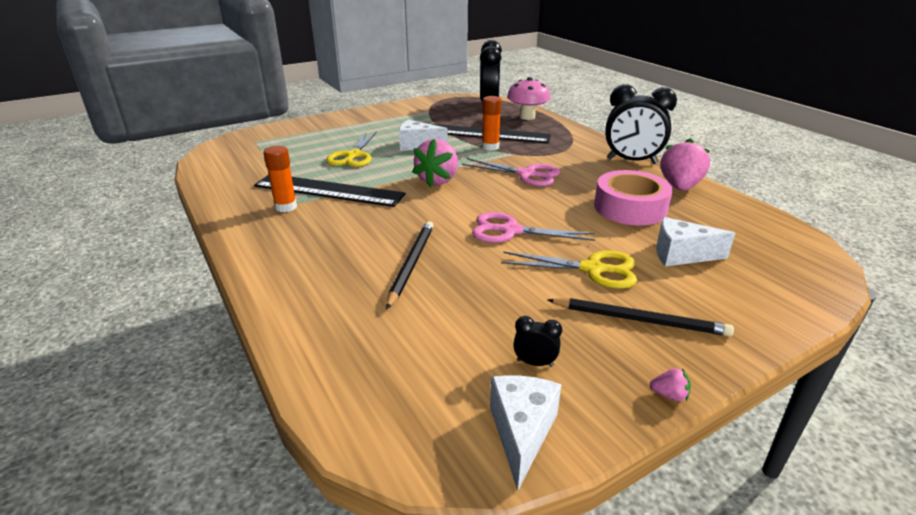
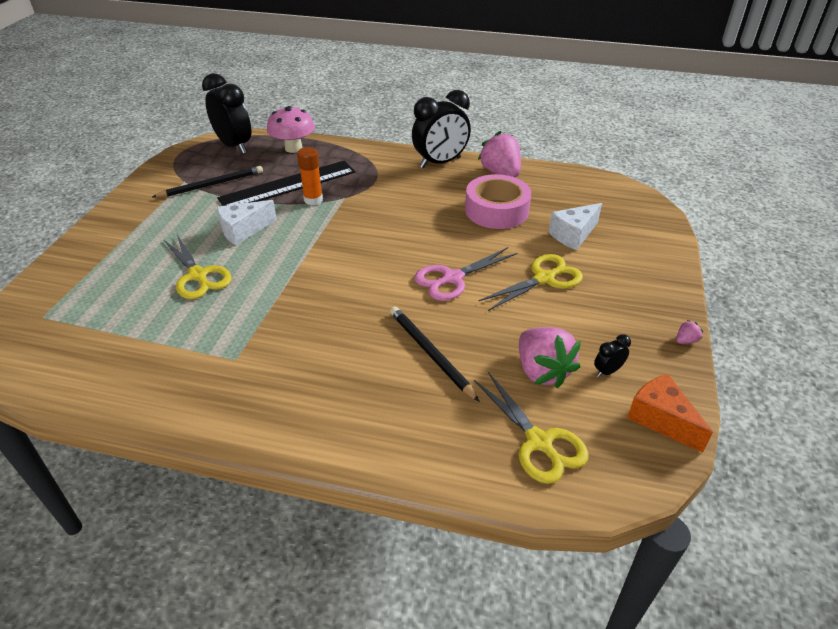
camera: 45 degrees left, 10 degrees up
(286, 207) = (232, 371): orange glue stick -> none
(328, 190) = (242, 328): black ruler -> none
(385, 367) = (539, 442): none -> yellow scissors
(438, 180) = (324, 260): pink strawberry -> pink strawberry (542, 371)
(521, 433) = (660, 420): white cheese -> orange cheese
(526, 174) = (385, 216): pink scissors -> none
(640, 320) = (614, 300): black pencil -> black pencil (212, 185)

